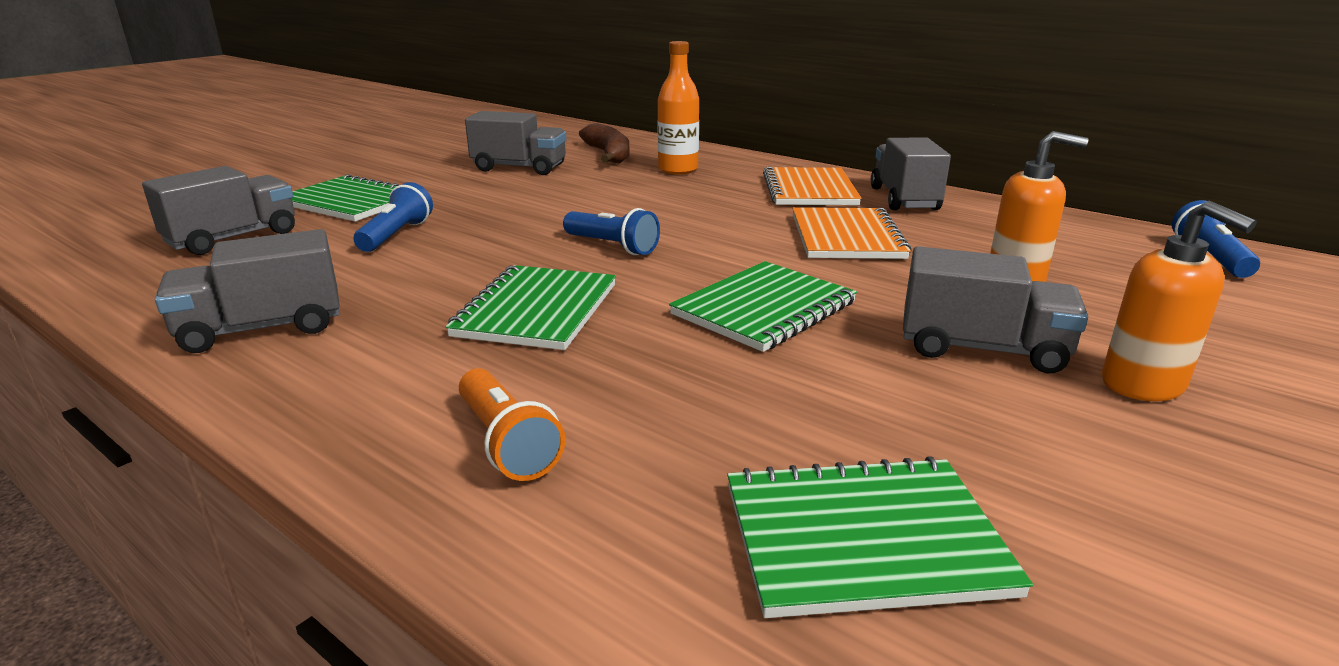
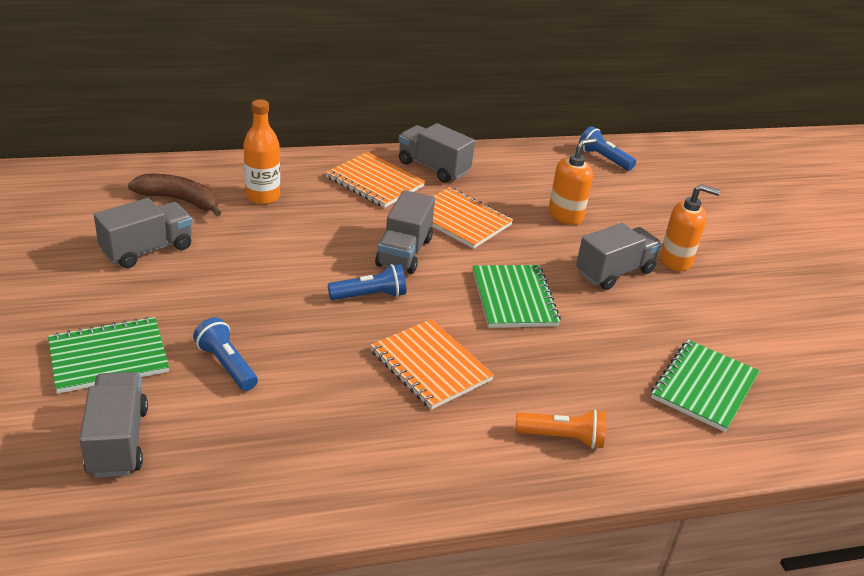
camera: 55 degrees left, 10 degrees up
(262, 329) = (332, 475): grey truck -> grey truck (404, 252)
(536, 310) = (430, 366): green notebook -> orange notebook

